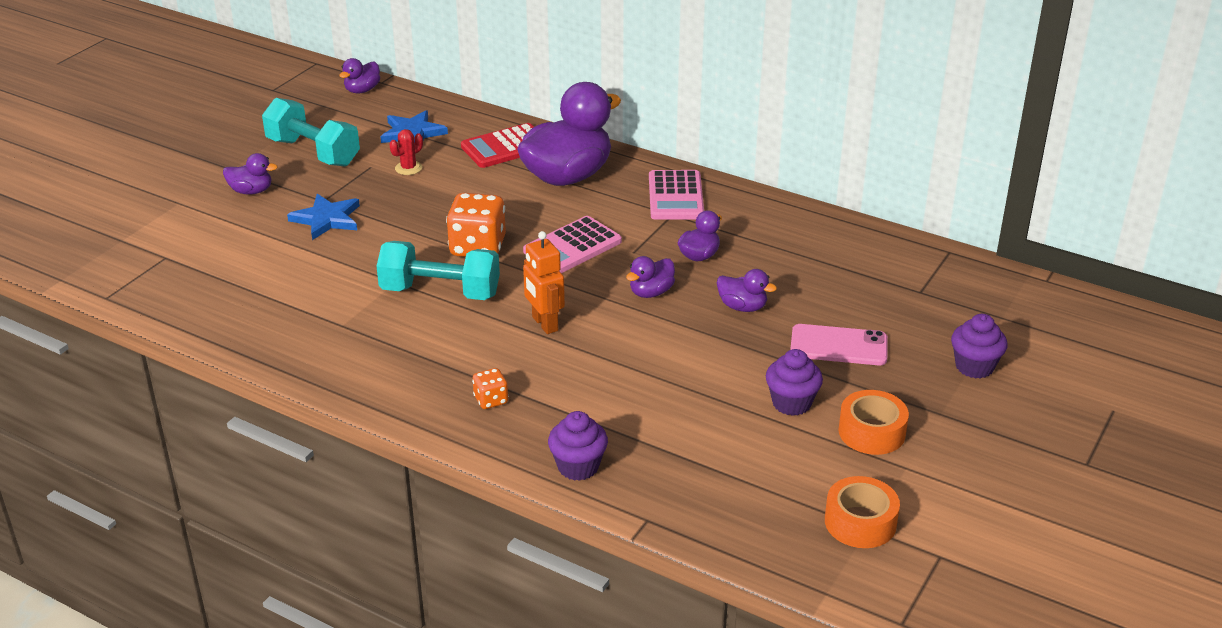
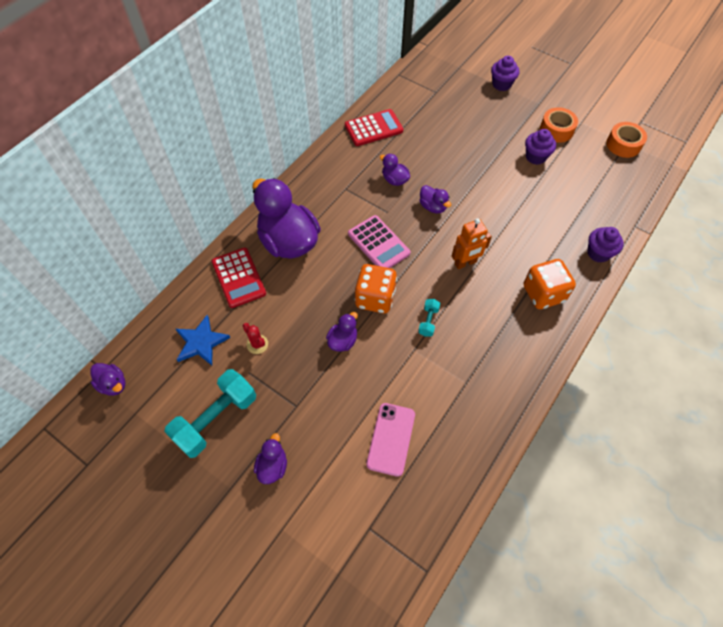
camera: 85 degrees left, 25 degrees up
(327, 219) = (325, 401): blue star -> none
(440, 292) = (428, 321): turquoise dumbbell -> turquoise dumbbell, size x0.46
(491, 400) = (543, 293): orange dice -> orange dice, size x1.97
(675, 196) = (324, 185): pink calculator -> none
(742, 307) = (449, 166): purple duck -> purple duck (343, 340)
(806, 232) = (373, 128): none -> red calculator
(838, 346) = (485, 131): pink phone -> pink phone (391, 439)

